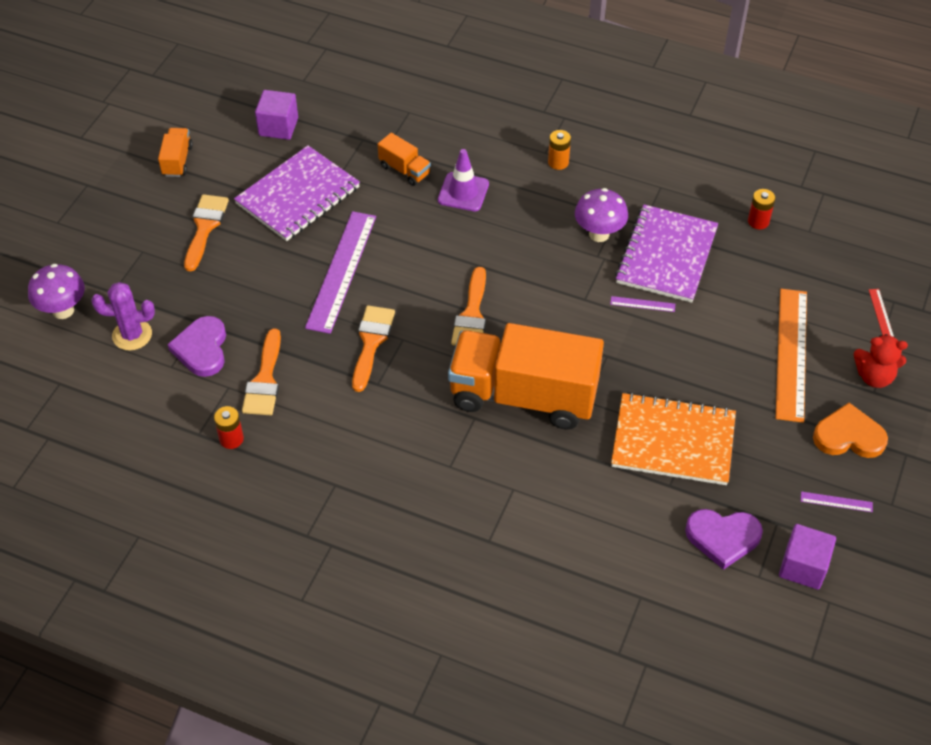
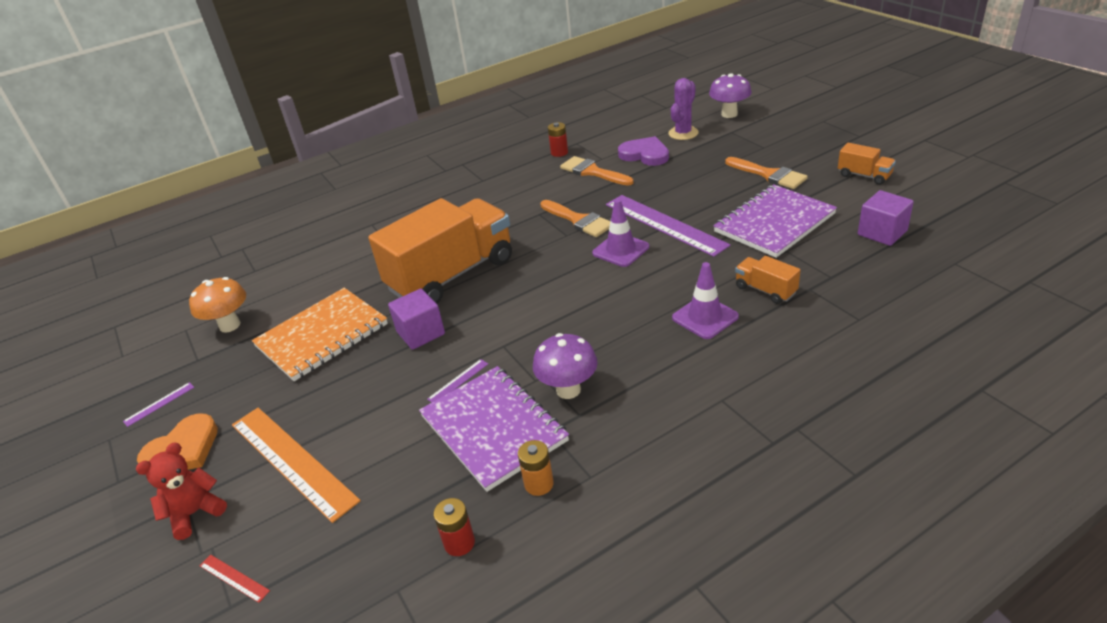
camera: 130 degrees right, 15 degrees down
(298, 196) = (774, 223): purple notebook -> purple notebook turned 60 degrees clockwise
(403, 284) = (620, 250): none -> purple traffic cone
(404, 170) = (765, 290): orange truck -> orange truck turned 60 degrees clockwise
(472, 315) = (554, 275): orange brush -> none
(558, 162) = (697, 403): orange battery -> orange battery (539, 484)
(723, 537) = (230, 325): purple heart -> orange mushroom
(803, 567) = (156, 355): purple cube -> purple cube (421, 333)

